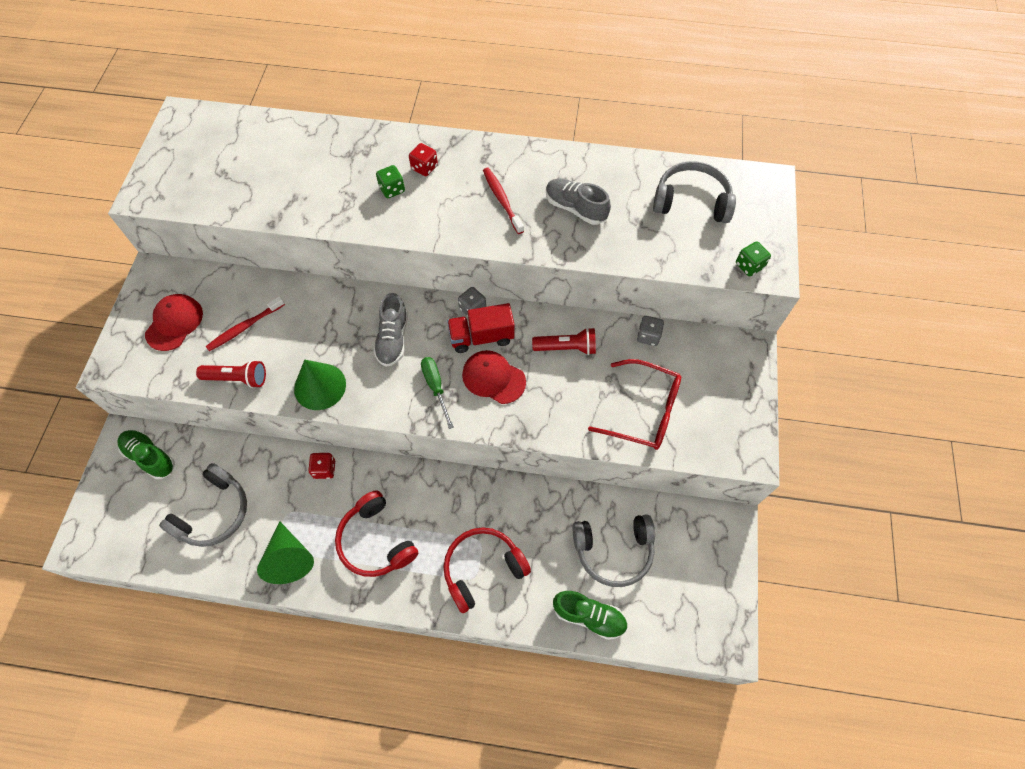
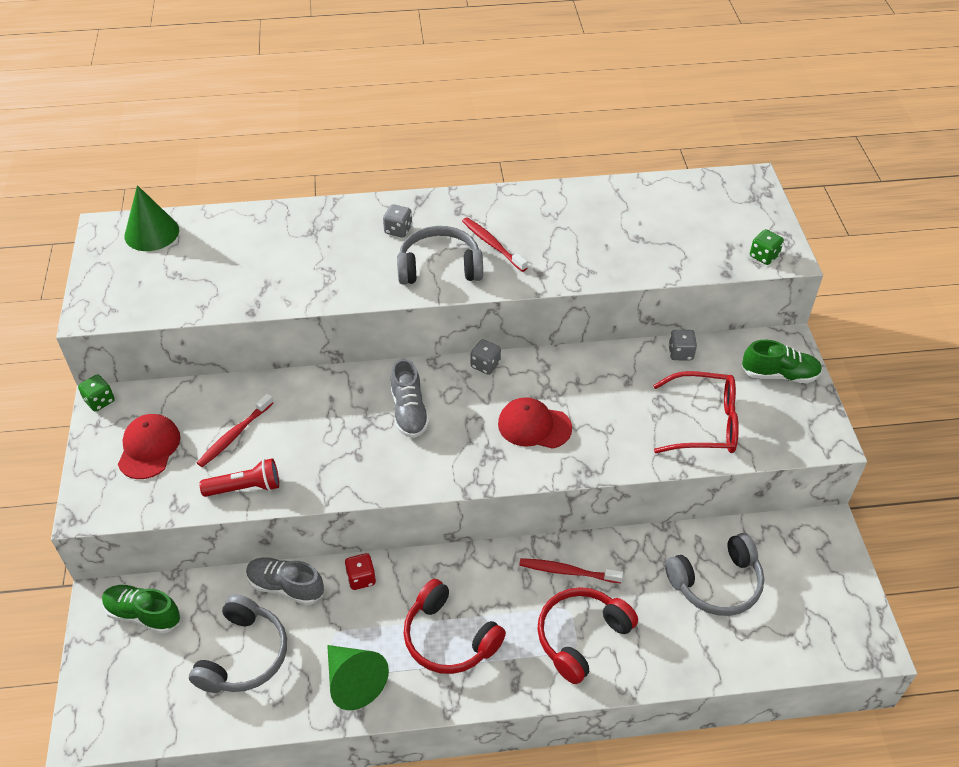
camera: 15 degrees left, 15 degrees down
(320, 386) = (344, 475): green cone -> green cone (151, 233)
(392, 189) = (371, 256): green dice -> green dice (100, 401)
(424, 167) = (398, 230): red dice -> grey dice
(436, 387) = (475, 448): green screwdriver -> none
(481, 337) = (506, 390): red truck -> none
(492, 506) = (567, 571): none -> red toothbrush
(567, 347) = (600, 381): red flashlight -> none
(575, 208) = (571, 238): grey shoe -> grey shoe (286, 587)
(589, 616) = (716, 655): green shoe -> green shoe (779, 374)
(691, 201) = (684, 211): grey headphones -> grey headphones (439, 267)

